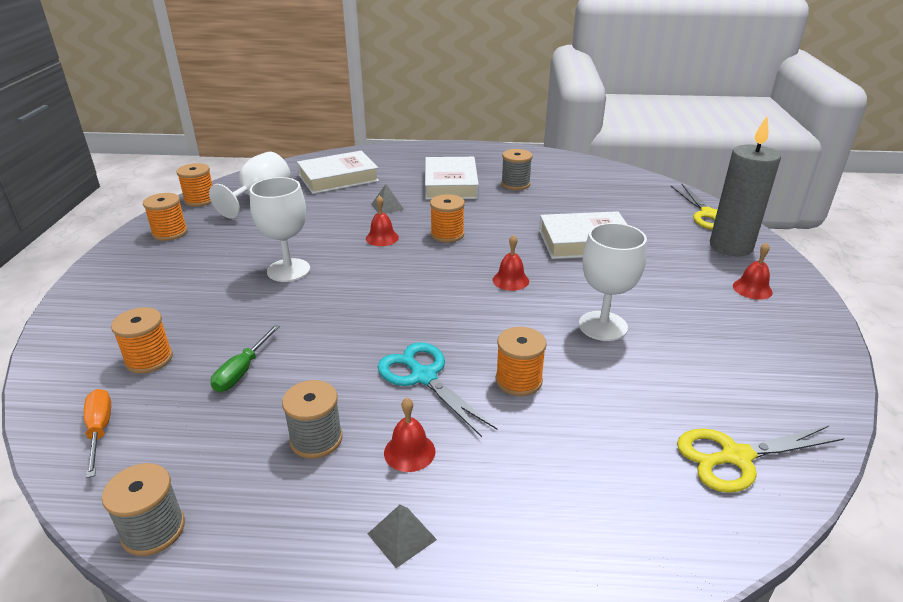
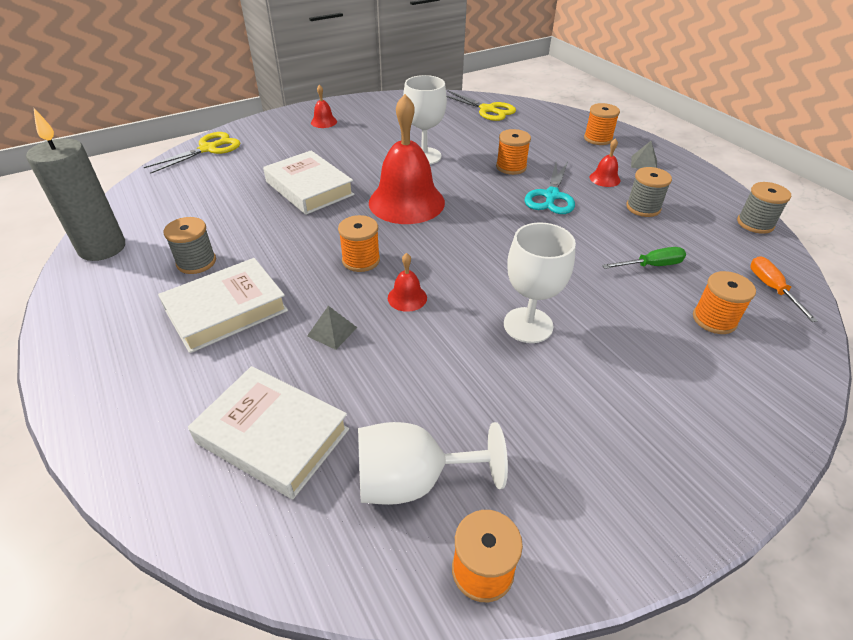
camera: 125 degrees left, 10 degrees up
(99, 430) = (771, 288): orange screwdriver -> orange screwdriver turned 135 degrees clockwise
(170, 233) = (589, 505): orange spool -> orange spool (598, 139)
(510, 280) = (406, 202): red bell -> red bell, size x2.36
(730, 247) = (265, 135): grey candle -> grey candle (102, 248)

